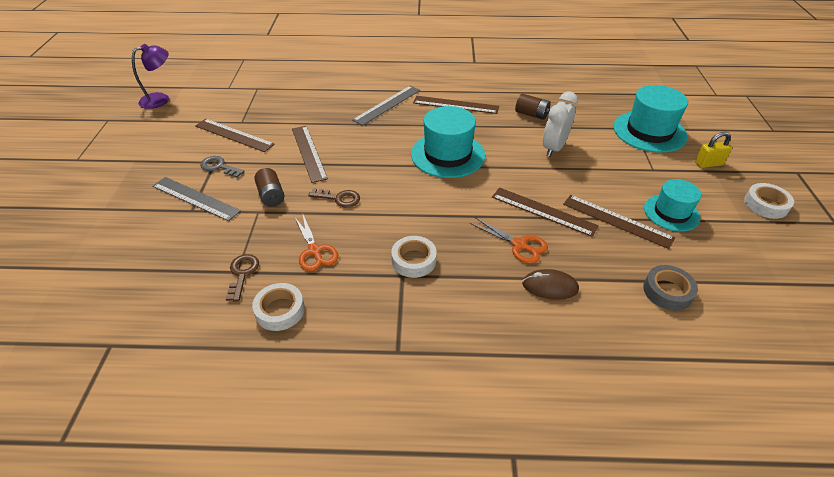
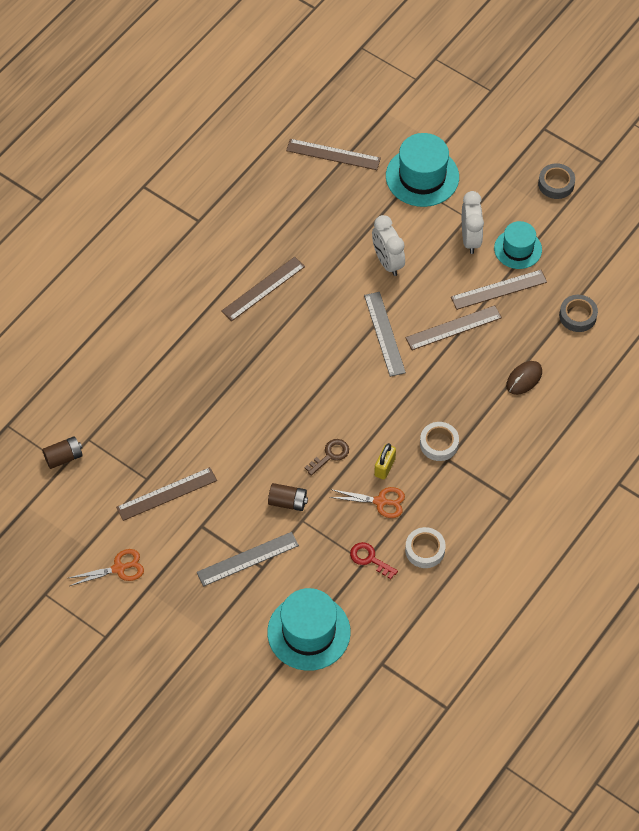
camera: 55 degrees left, 15 degrees up
(161, 99) = (39, 534): purple lamp -> none
(219, 167) = (212, 525): grey key -> none
(242, 273) = (369, 559): brown key -> red key
(309, 153) = (246, 446): brown ruler -> brown ruler (333, 154)
(387, 105) = (216, 343): grey ruler -> grey ruler (384, 334)
(447, 155) = (334, 344): turquoise hat -> turquoise hat (308, 632)
(519, 245) = (474, 369): orange scissors -> orange scissors (118, 568)
(531, 114) = (328, 241): brown battery -> brown battery (64, 457)
(637, 180) = (470, 239): none -> white clock
(708, 164) = (490, 175): yellow padlock -> yellow padlock (384, 467)
(765, 205) = (556, 184): white tape -> grey tape

